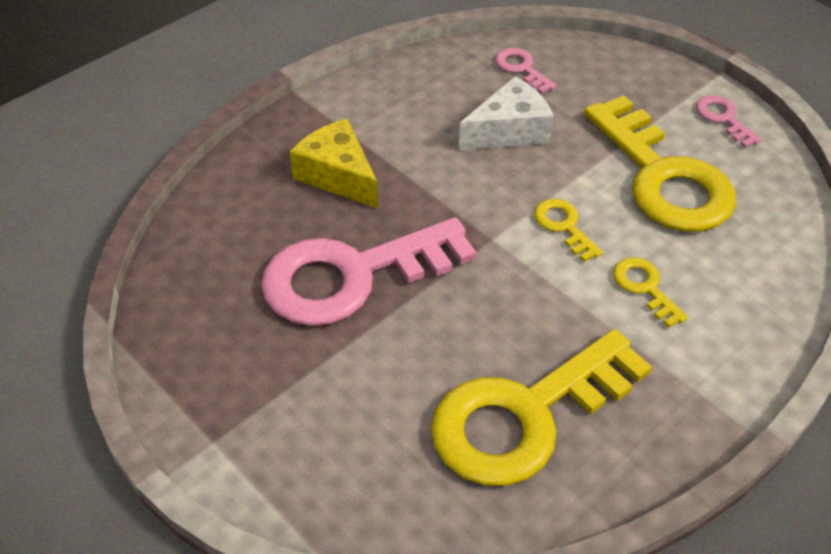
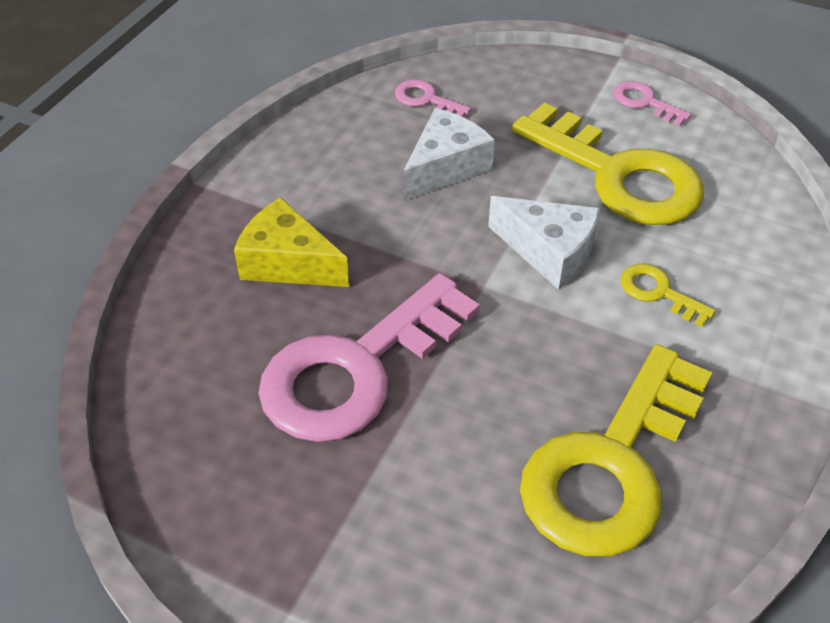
camera: 20 degrees left, 0 degrees up
(564, 226) = (549, 252): yellow key -> white cheese

